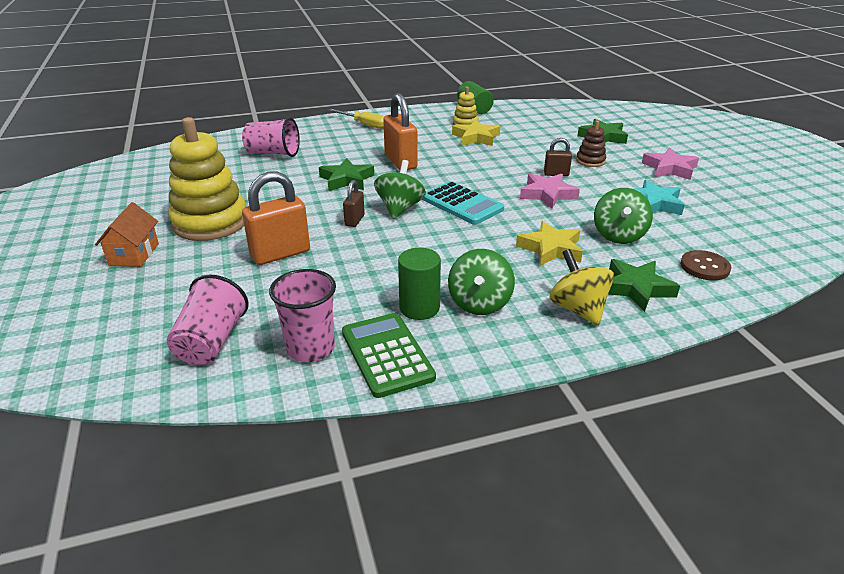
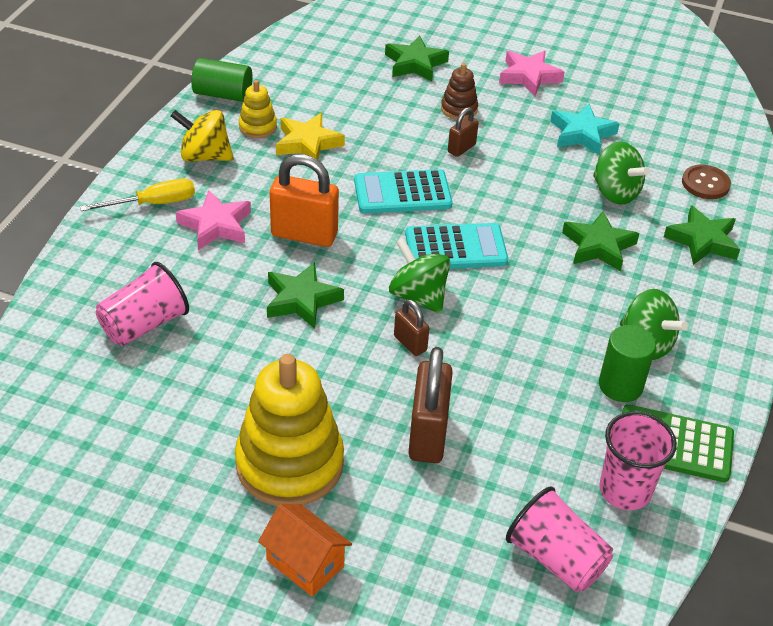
camera: 55 degrees left, 10 degrees up
(280, 254) = (428, 435): orange padlock -> brown padlock
(482, 173) = (402, 193): none -> turquoise calculator
(547, 194) = (497, 182): pink star -> pink star (216, 225)
(551, 249) = (598, 246): yellow star -> green star
(578, 309) = (702, 292): yellow spinning top -> yellow spinning top (204, 156)

